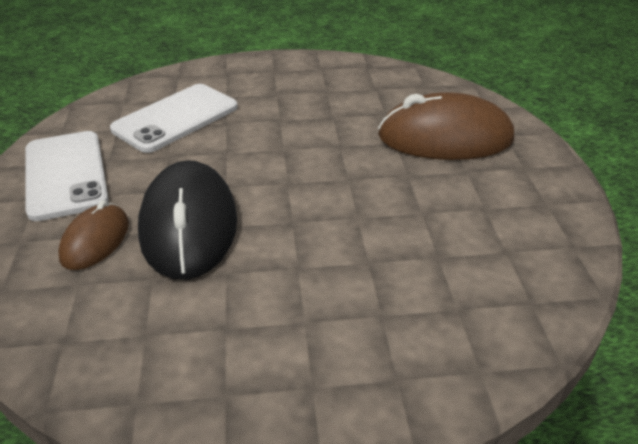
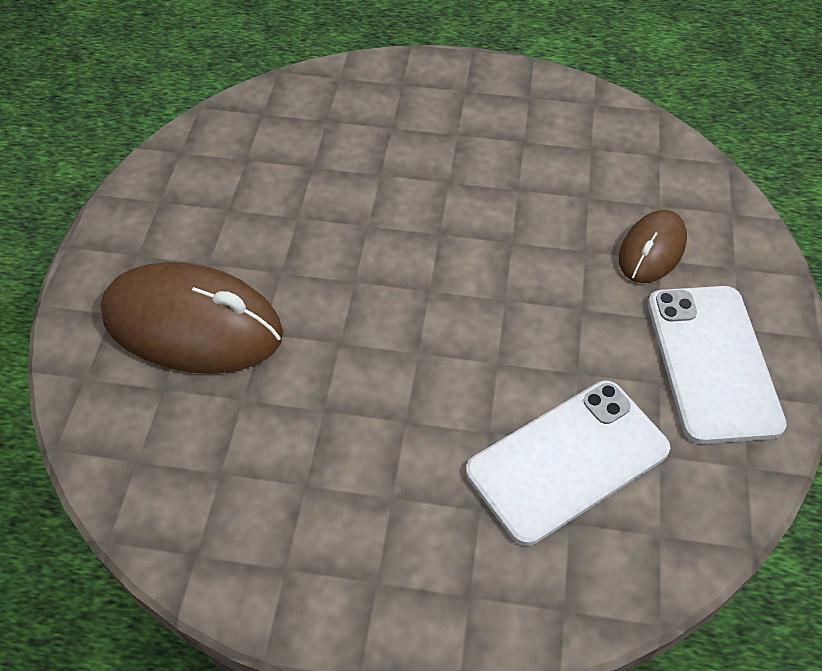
camera: 165 degrees left, 15 degrees up
(189, 225) = (551, 249): black mouse -> none

